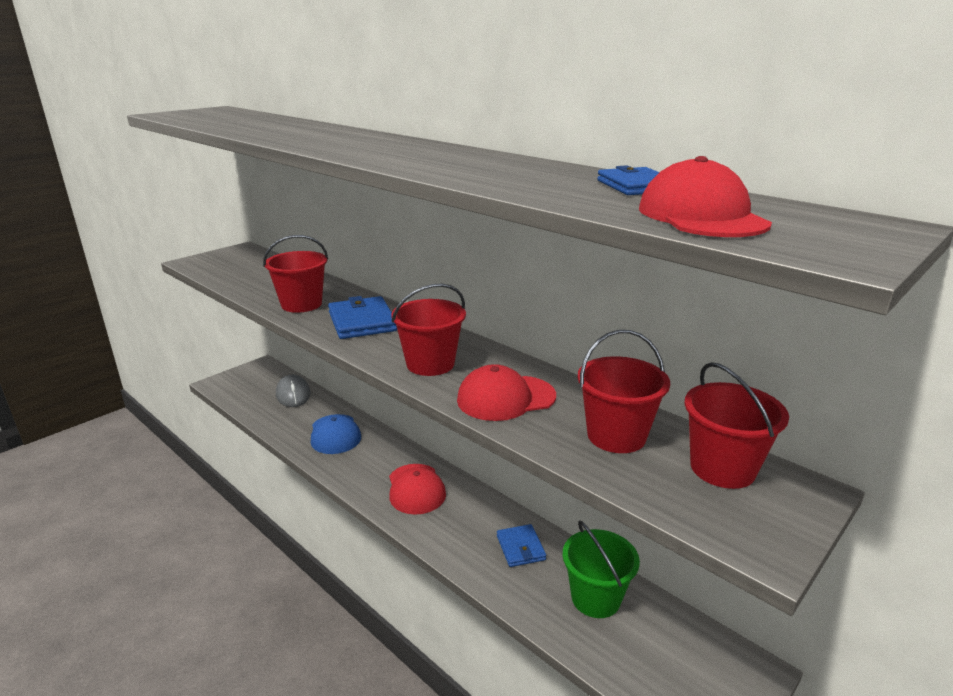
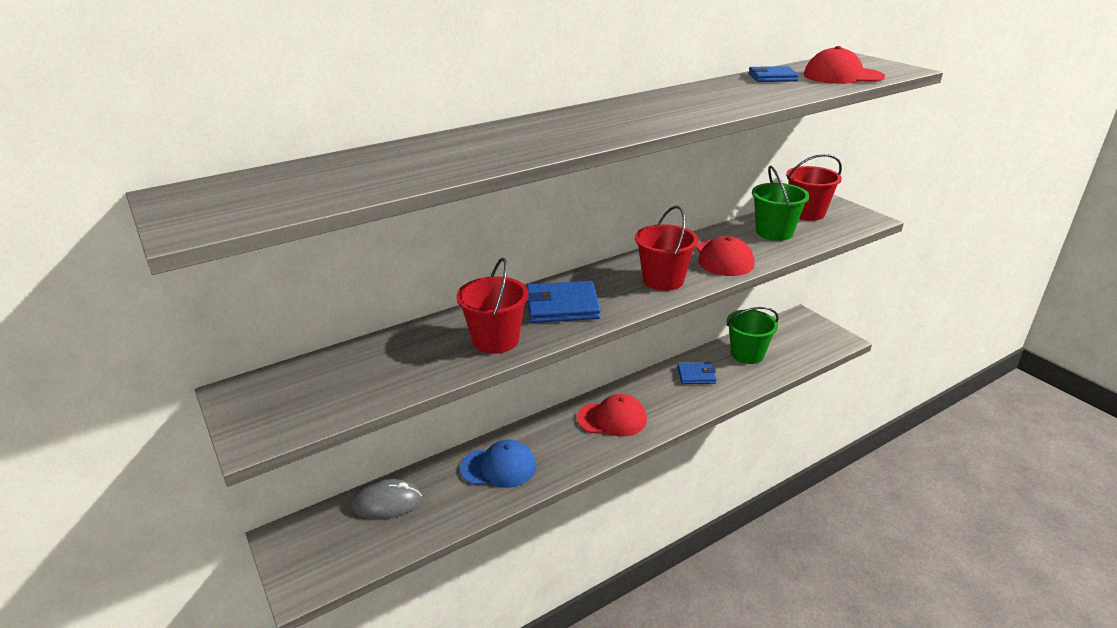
camera: 75 degrees left, 5 degrees up
(616, 436) = (774, 232): red bucket -> green bucket

